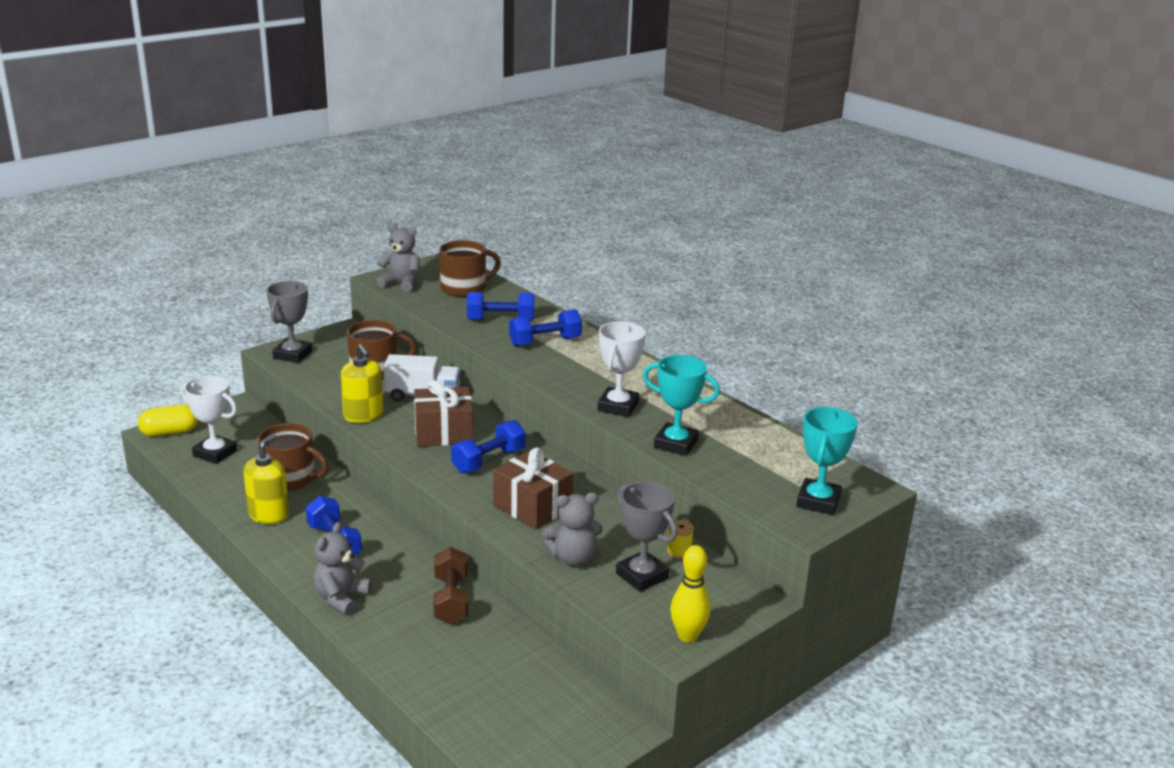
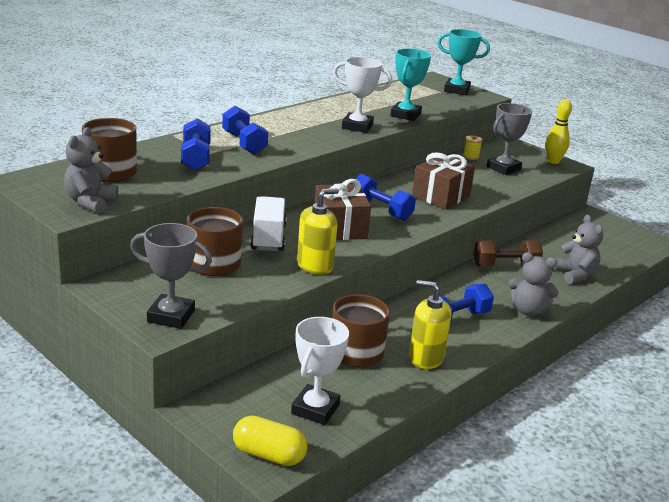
camera: 95 degrees left, 0 degrees up
(170, 432) = (269, 455): yellow capsule -> yellow capsule turned 45 degrees counterclockwise
(573, 558) = (497, 186): grey teddy bear -> grey teddy bear (575, 275)

